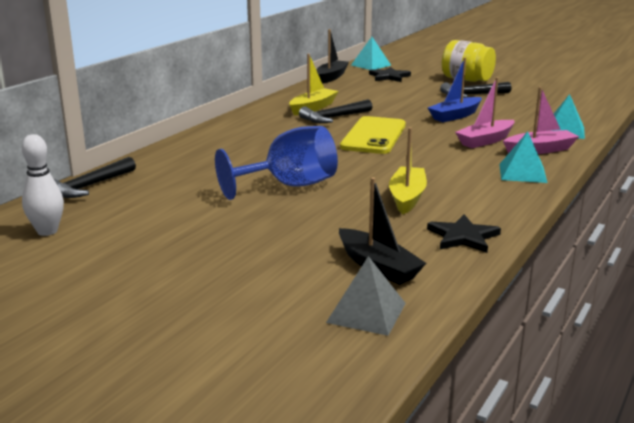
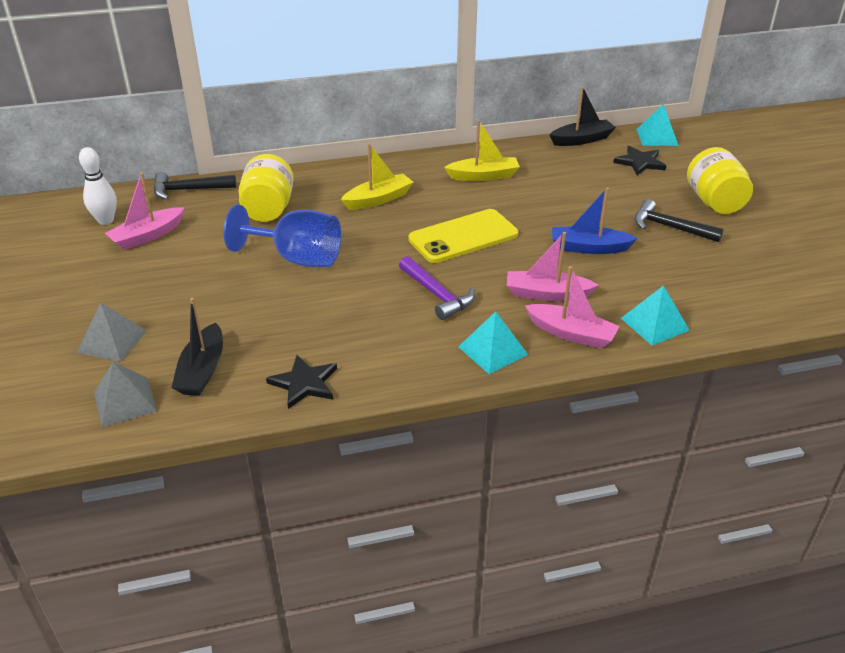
camera: 45 degrees right, 15 degrees up
(120, 223) = (147, 236): none -> pink boat
(195, 172) = (268, 209): none -> yellow jar
(258, 289) = (112, 341): none -> grey pyramid
(334, 118) = (476, 197): black hammer -> none
(407, 197) = (348, 320): yellow boat -> yellow boat (378, 199)
(428, 165) = (437, 295): none -> purple hammer

